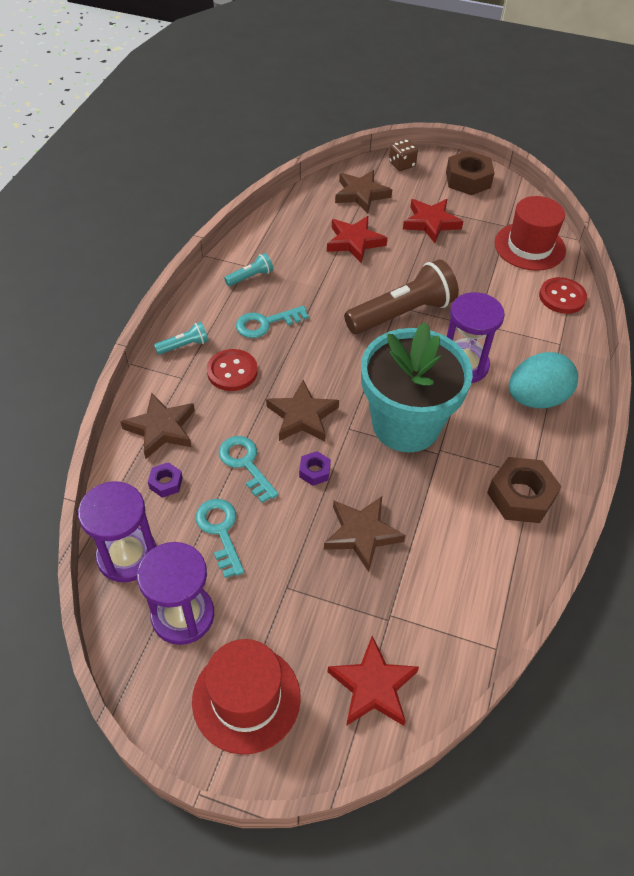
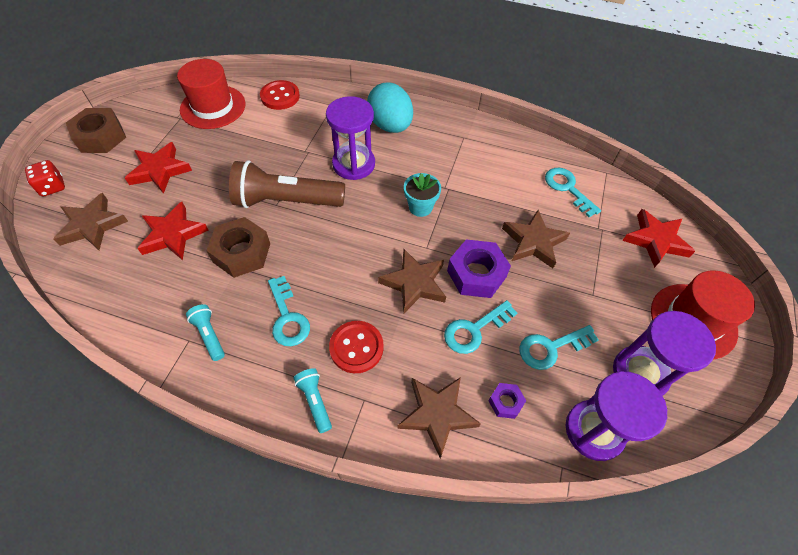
camera: 90 degrees left, 5 degrees up
(314, 471) = (476, 274): purple nut -> purple nut, size x1.97
(402, 165) = (52, 187): brown dice -> red dice
(402, 313) = (286, 201): brown flashlight -> brown flashlight turned 60 degrees counterclockwise
(406, 424) = (420, 207): turquoise flower pot -> turquoise flower pot, size x0.41
(456, 589) = (567, 188): none -> turquoise key
(520, 496) = (483, 145): brown nut -> brown nut (242, 253)

